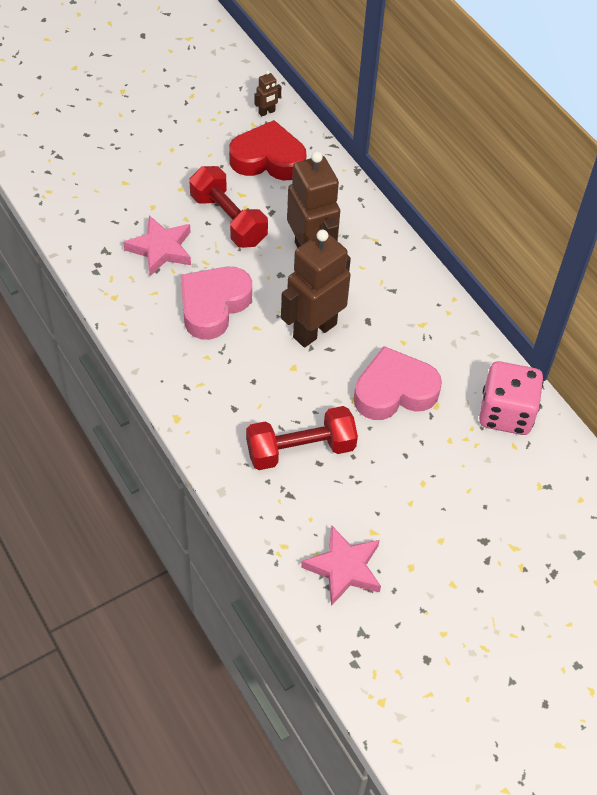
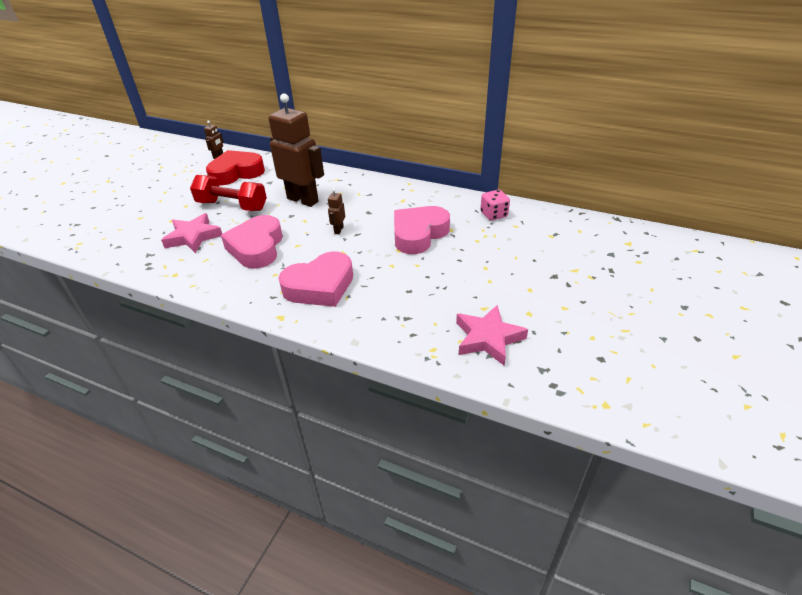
camera: 30 degrees left, 15 degrees down
(238, 401) = (320, 286): none -> pink heart
(300, 449) = (389, 290): red dumbbell -> none
(314, 330) = (338, 230): brown robot -> brown robot, size x0.41
(506, 413) = (493, 214): pink dice -> pink dice, size x0.58

